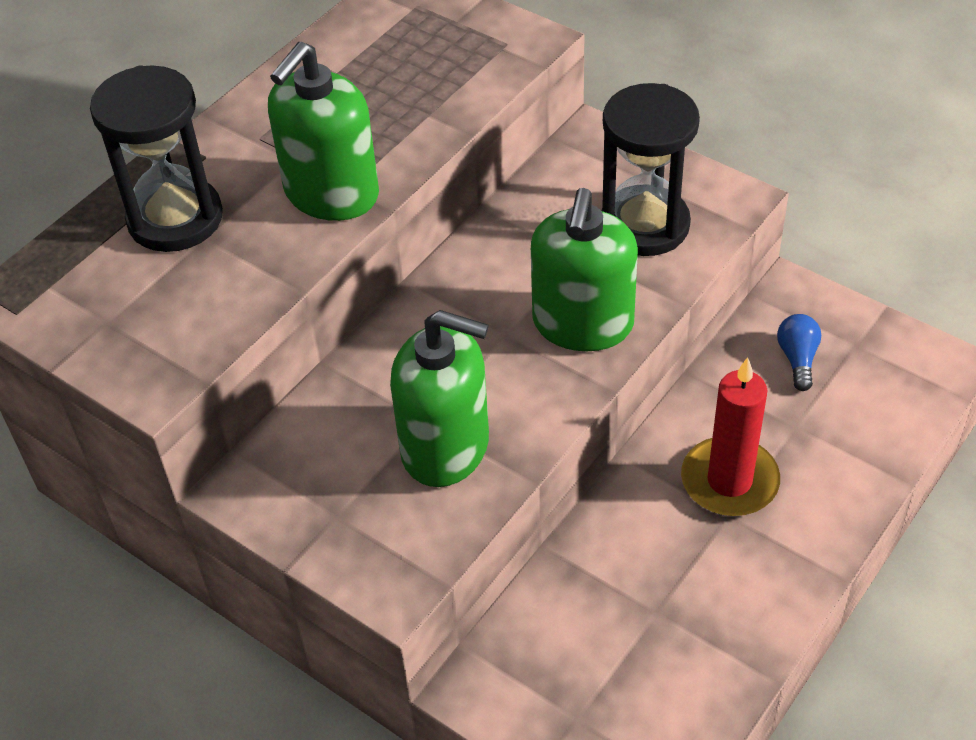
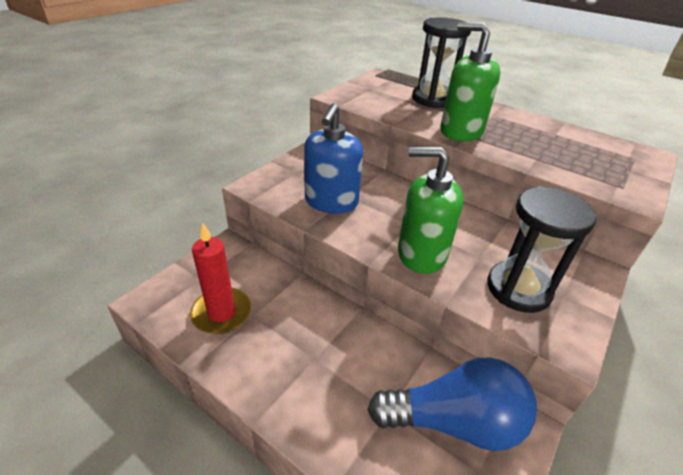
camera: 85 degrees right, 10 degrees down
(445, 447) = (331, 202): green soap dispenser -> blue soap dispenser
(729, 481) = (340, 362): red candle -> red candle (221, 313)
(797, 359) = (454, 421): blue light bulb -> blue light bulb, size x2.43

